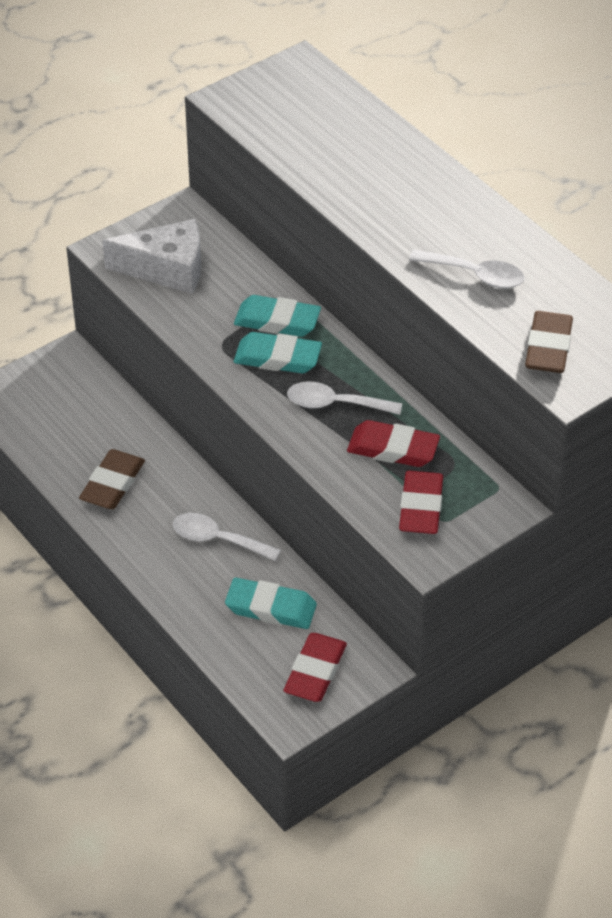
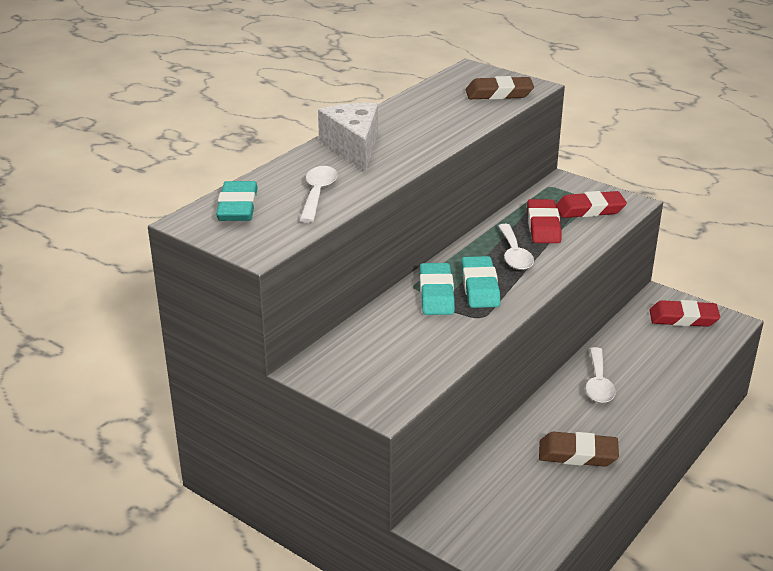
camera: 105 degrees left, 15 degrees down
(167, 269) = (398, 364): white cheese -> white cheese (353, 147)
(271, 608) = (644, 346): turquoise eraser -> turquoise eraser (238, 207)
(475, 275) = (441, 121): white spoon -> white spoon (318, 194)

